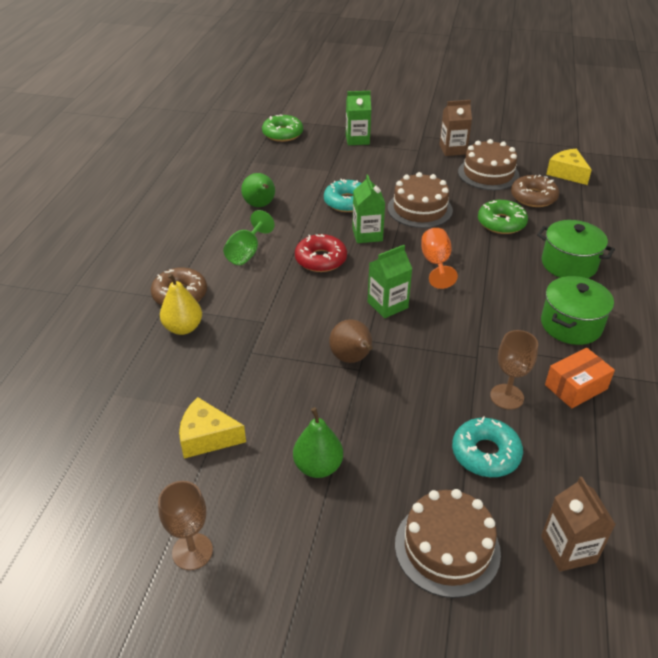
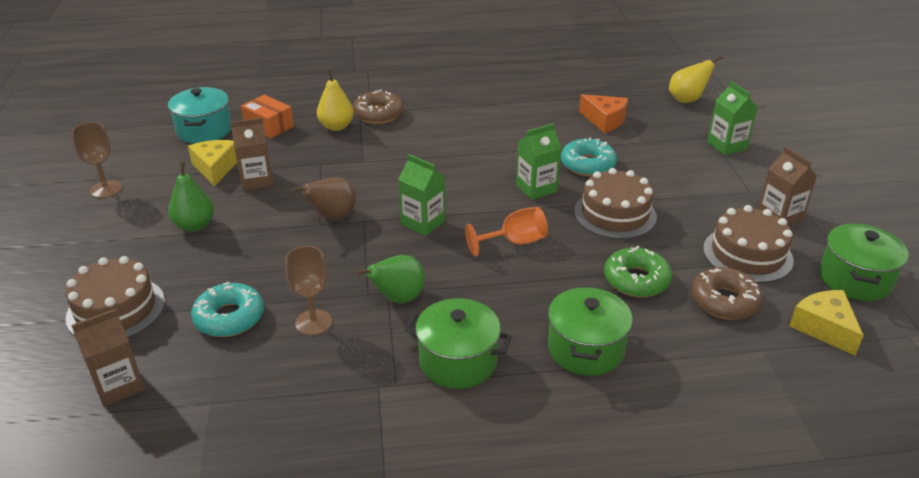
camera: 70 degrees right, 5 degrees down
(110, 439) = (204, 130): none -> turquoise pot
(246, 253) = (457, 130): green goblet -> none
(255, 405) = (257, 180): none -> brown carton
(260, 205) = (539, 118): green pear -> green pear (398, 298)
(282, 134) = (687, 100): green donut -> yellow pear
(286, 176) = (604, 120): none -> orange cheese
(321, 259) = (473, 170): red donut -> none
(525, 148) = (854, 279): none -> green pot
(567, 173) = (824, 328): yellow cheese -> yellow cheese turned 60 degrees counterclockwise
(575, 387) = (347, 374): orange box -> orange box (269, 126)

